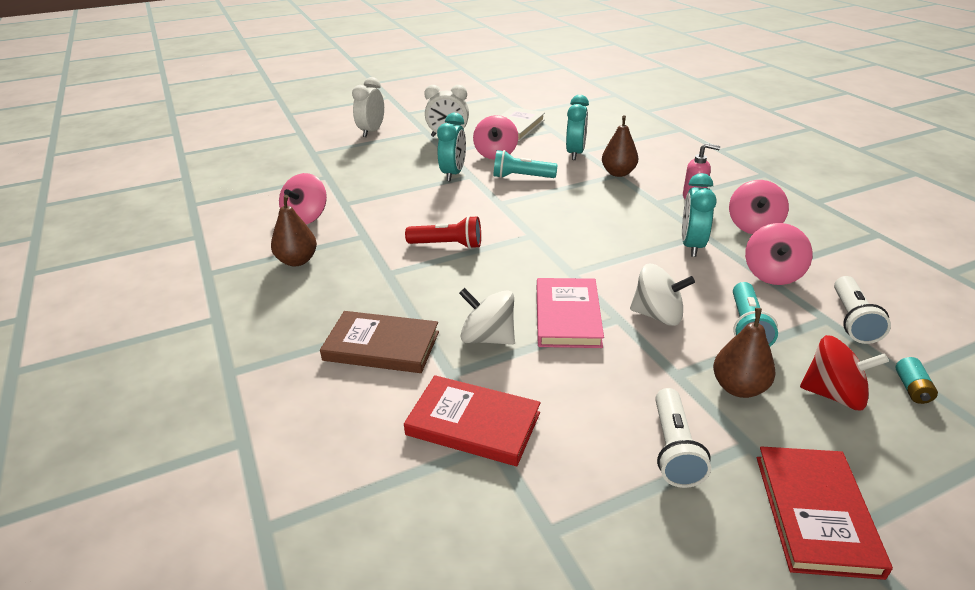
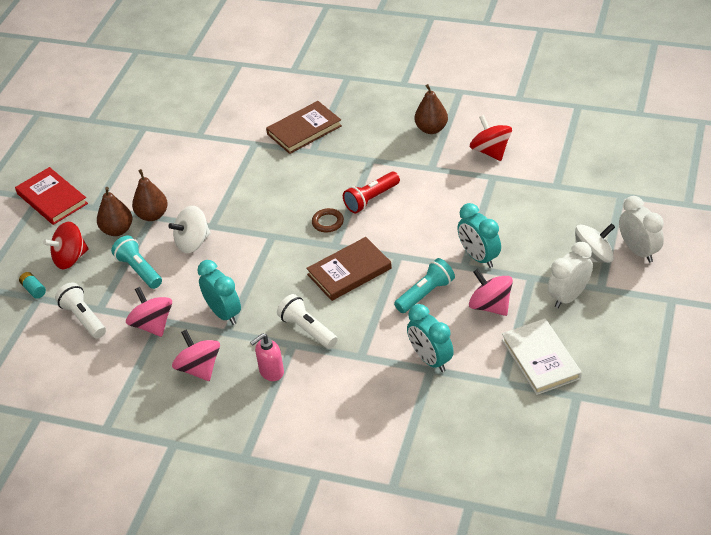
camera: 135 degrees right, 10 degrees up
(306, 217) = (490, 151): pink spinning top -> red spinning top
(473, 424) = (215, 135): red book -> none
(487, 338) = (262, 168): white spinning top -> white spinning top (593, 257)
(510, 252) = (327, 222): none -> brown ring
(549, 214) = (349, 271): none -> brown book
(567, 316) = (239, 207): pink book -> none
(618, 173) = (362, 359): brown pear -> brown pear (152, 215)
(674, 449) = (124, 183): white flashlight -> white flashlight (307, 329)

